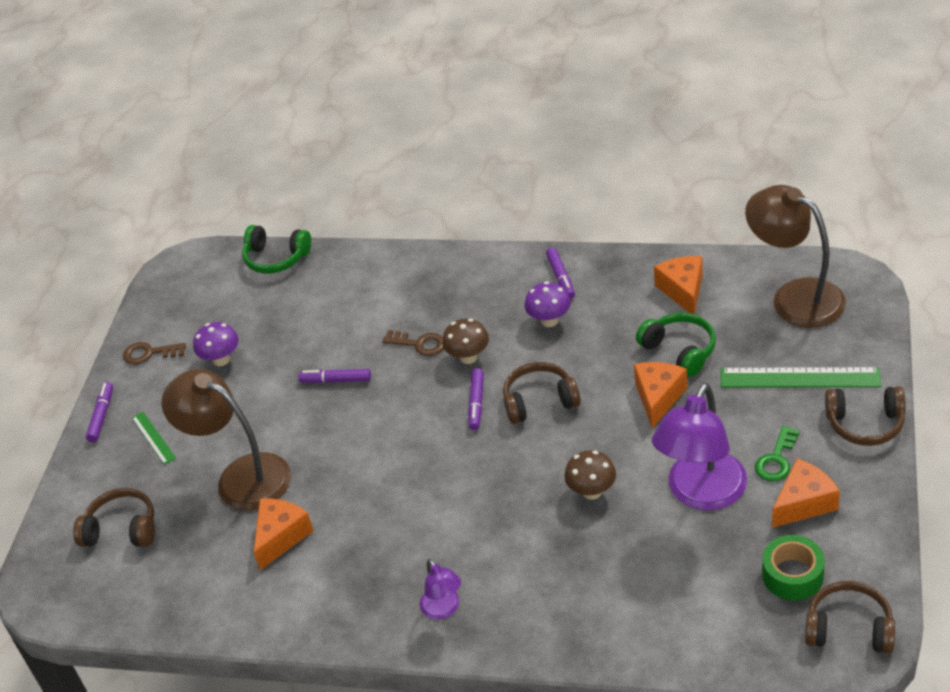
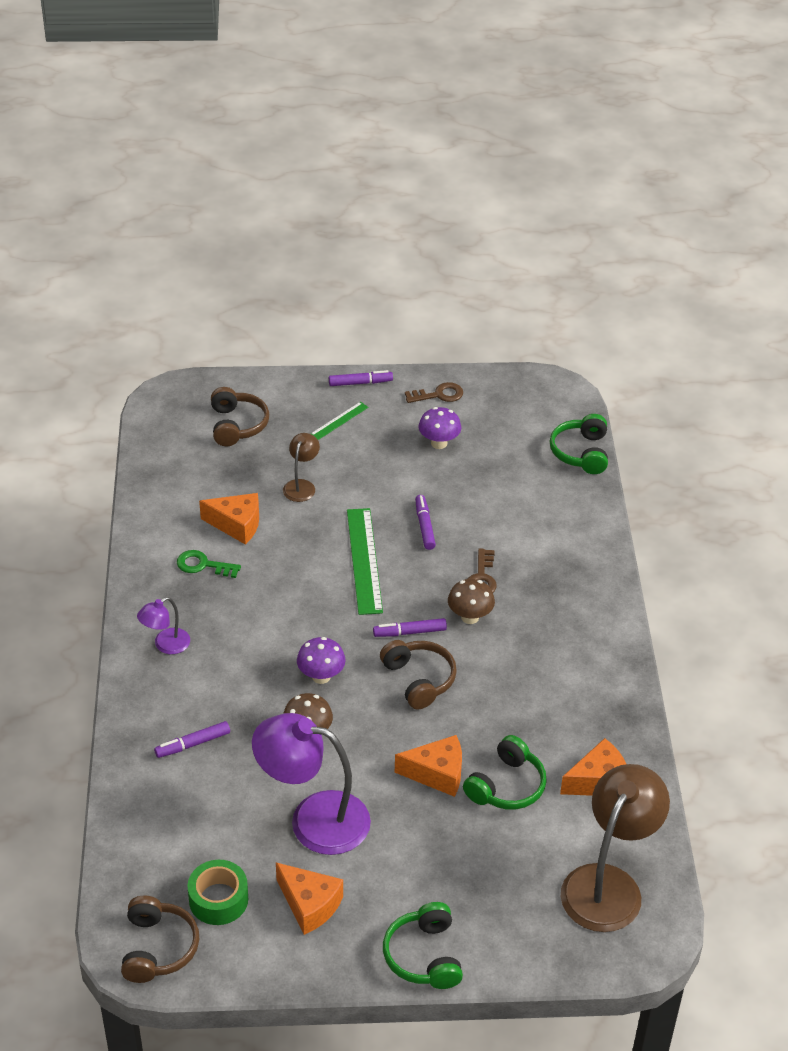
camera: 70 degrees right, 0 degrees up
(149, 353) = (439, 395): brown key -> brown key turned 90 degrees clockwise
(241, 476) = (301, 486): brown lamp -> brown lamp, size x0.49
(549, 320) = (532, 673): purple mushroom -> purple mushroom (321, 676)
(561, 277) = (598, 675): purple marker -> purple marker (193, 744)
(776, 460) = (364, 879): green key -> green key (203, 565)
(799, 377) = (483, 894): green ruler -> green ruler (364, 560)
(865, 424) = (424, 956): brown headphones -> green headphones

